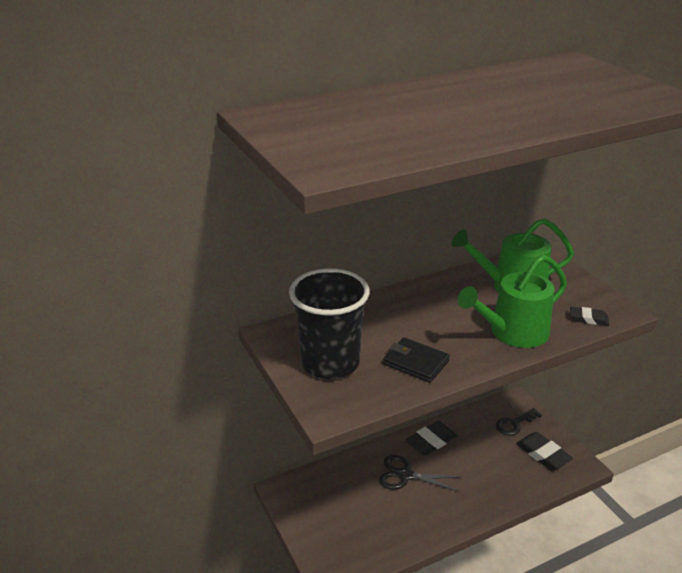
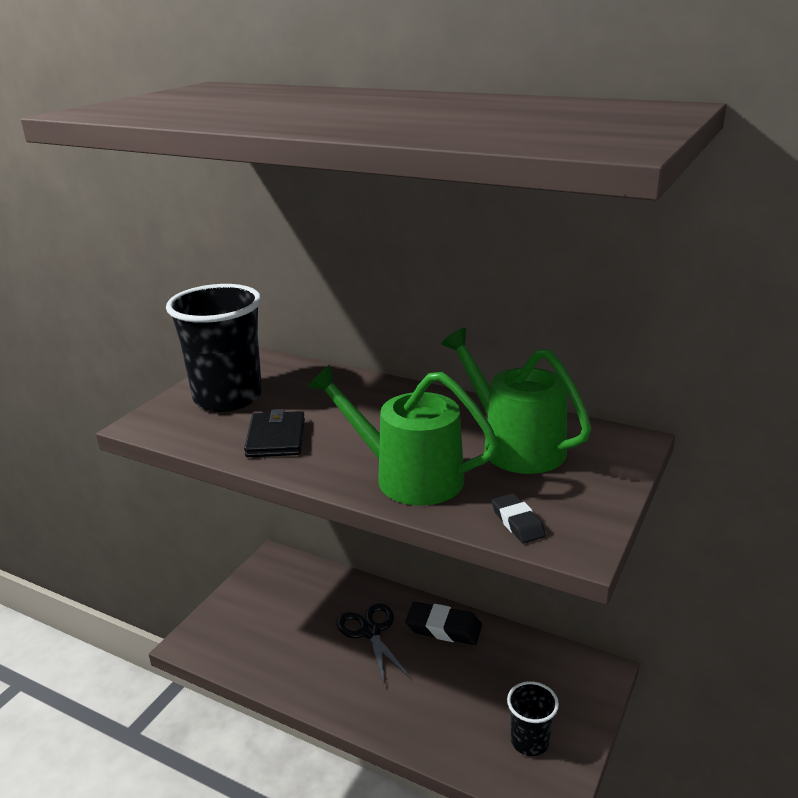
camera: 55 degrees right, 5 degrees down
(515, 424) = (556, 689): black key -> none
(543, 454) = (529, 741): black eraser -> black cup

